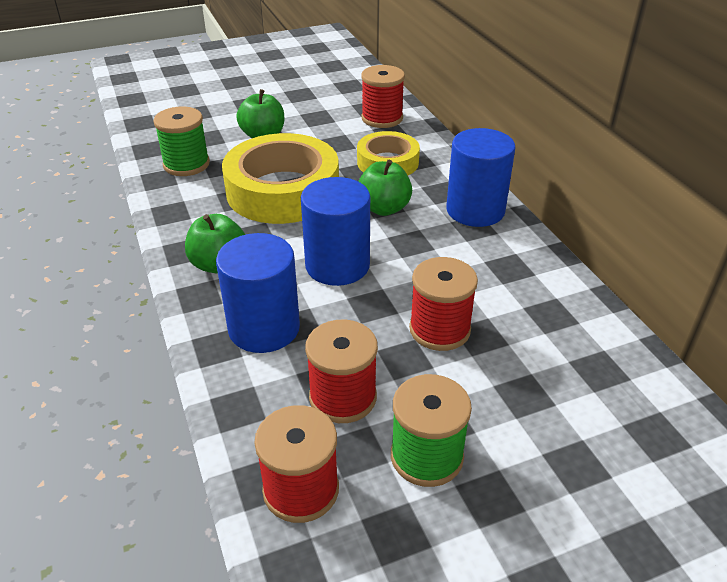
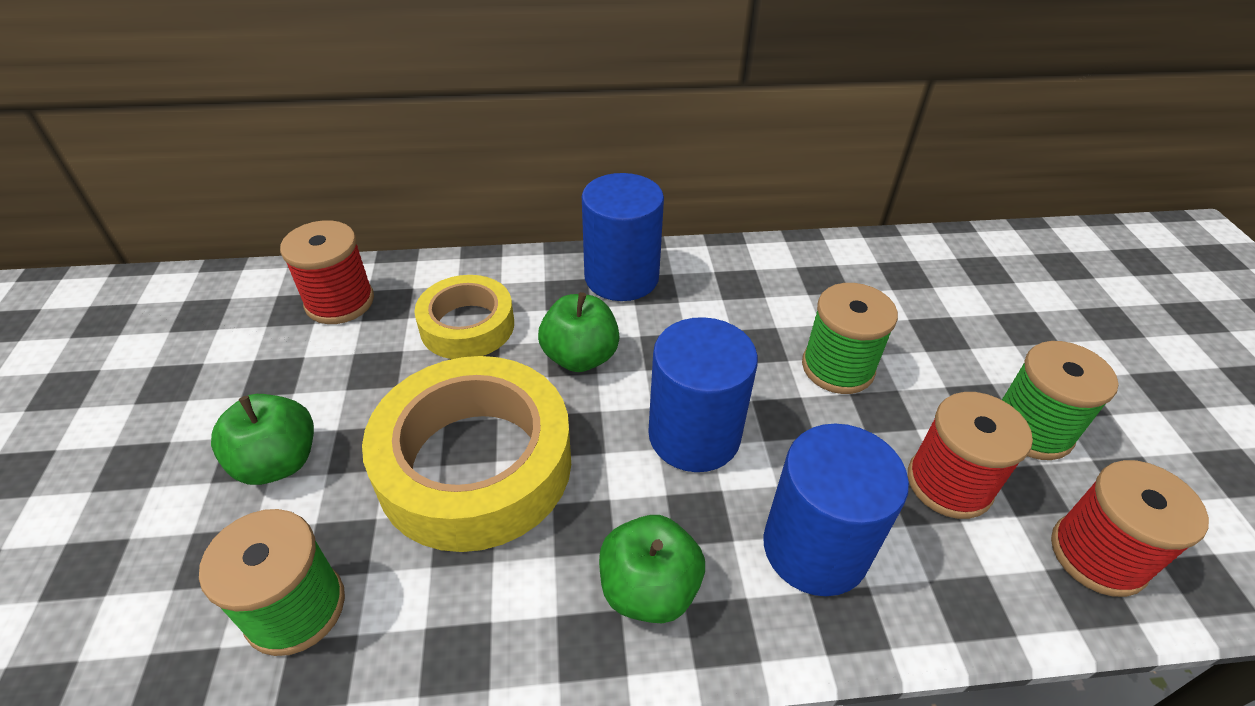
camera: 75 degrees left, 5 degrees up
(439, 329) = (837, 367): red spool -> green spool

